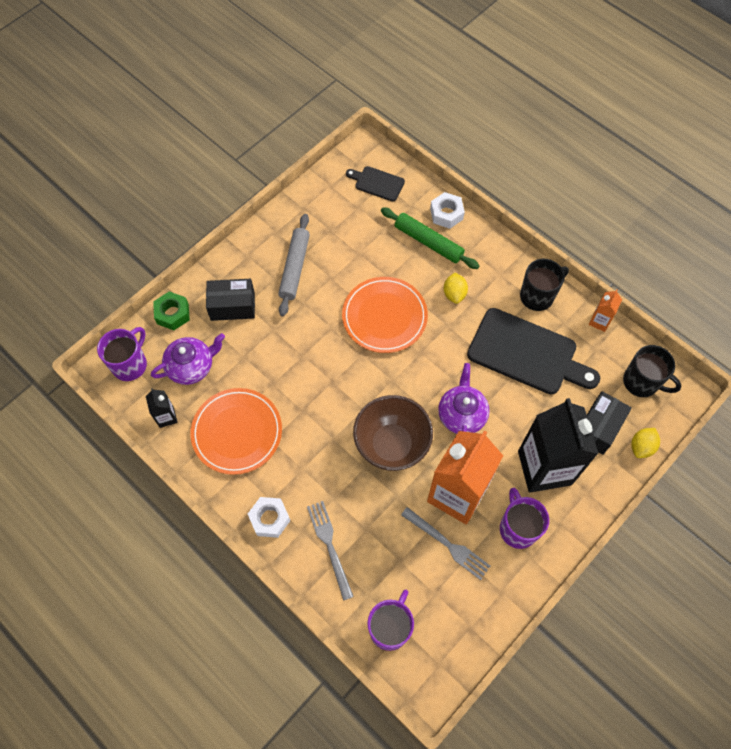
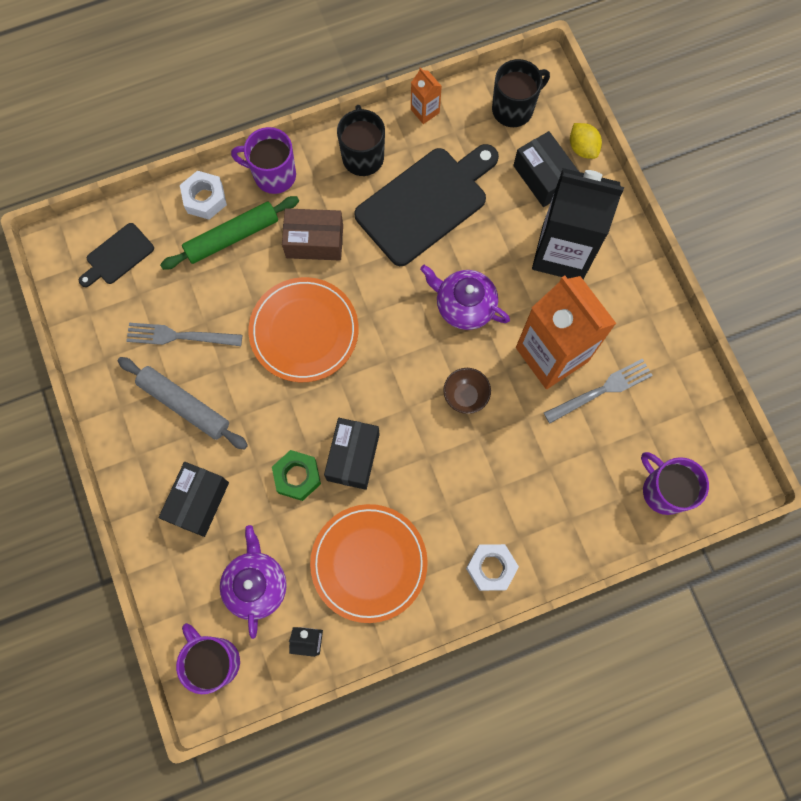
camera: 65 degrees left, 10 degrees up
(173, 314) = (171, 580): green nut -> green nut (297, 476)
(309, 388) = (353, 457): none -> black box
(329, 545) = (550, 514): grey fork -> grey fork (179, 336)
(392, 445) = (465, 396): brown bowl -> brown bowl, size x0.50
(454, 294) = (314, 241): yellow lemon -> brown box
(517, 528) = (614, 312): purple mug -> purple mug (273, 175)

